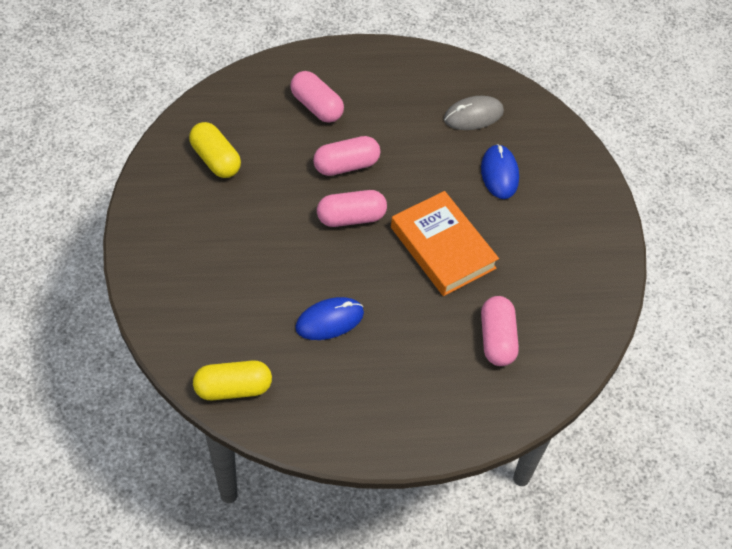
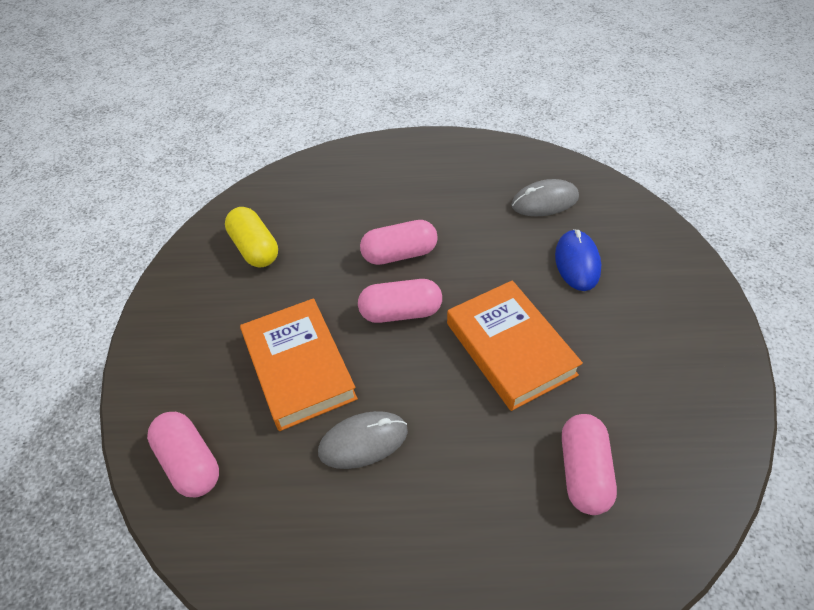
camera: 10 degrees right, 5 degrees down
(233, 388) = (225, 536): yellow capsule -> none
(271, 264) = (299, 367): none -> orange book
(317, 106) = (372, 194): pink capsule -> pink capsule (190, 462)
(329, 320) = (363, 441): blue mouse -> grey mouse

